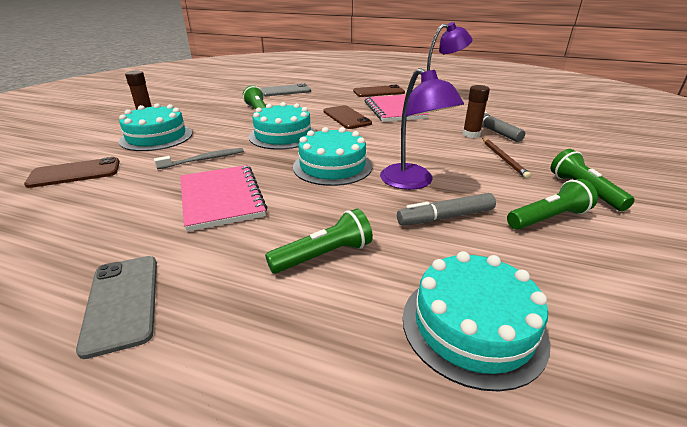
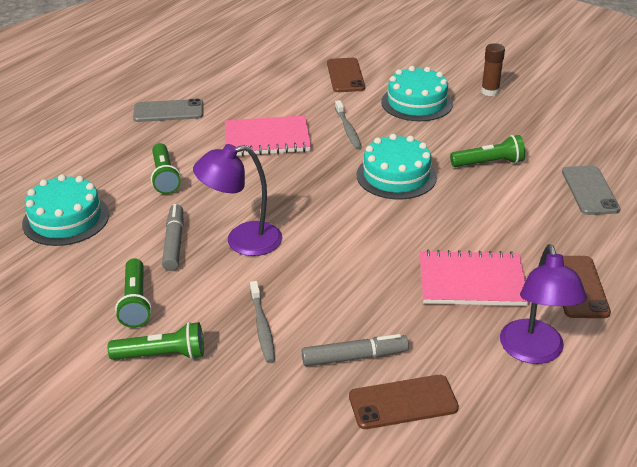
camera: 105 degrees right, 5 degrees up
(332, 166) = (300, 198): turquoise cake -> none
(346, 117) = (448, 230): brown phone -> brown phone (403, 402)
(471, 134) = (348, 328): brown glue stick -> none
(503, 159) = (262, 326): brown pencil -> grey toothbrush

